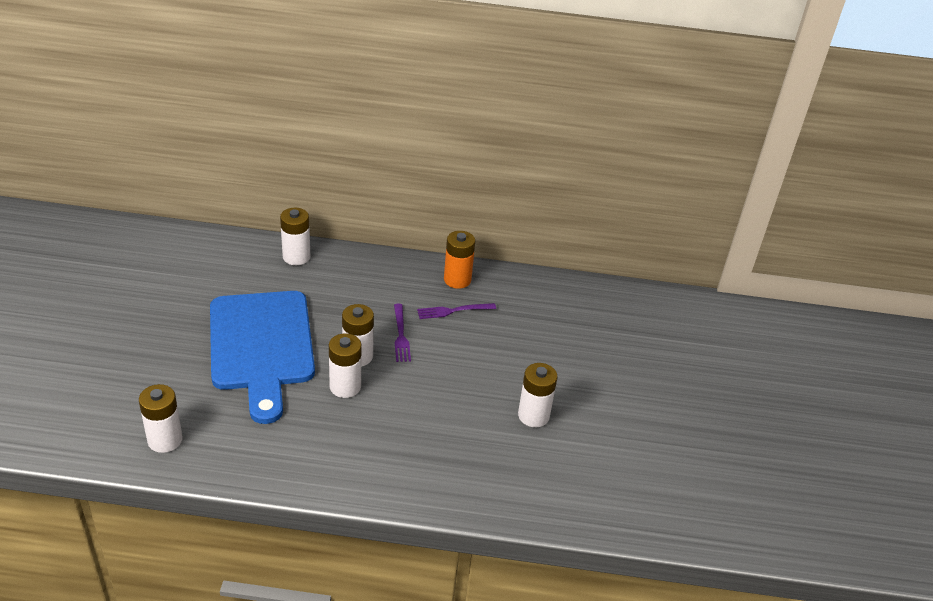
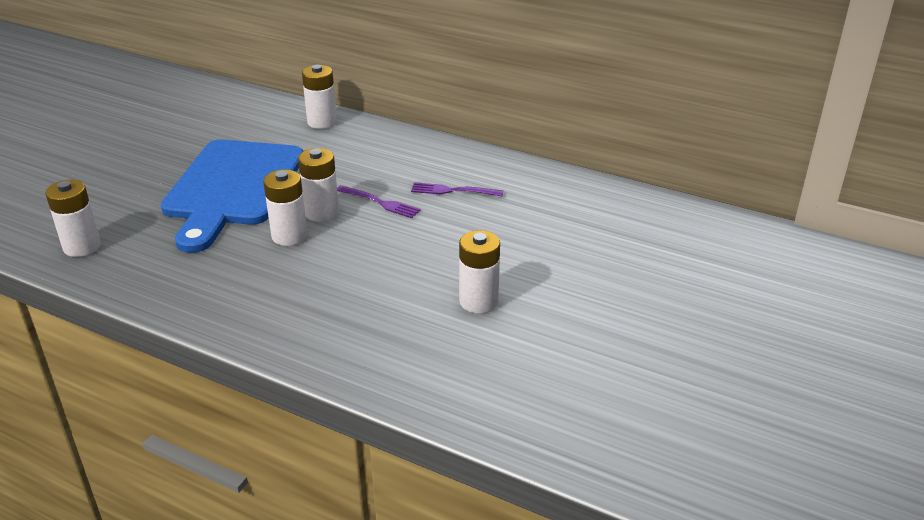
camera: 25 degrees right, 5 degrees down
(401, 335) = (380, 202): purple fork -> purple fork turned 75 degrees counterclockwise
(457, 280) = (476, 165): orange battery -> none

